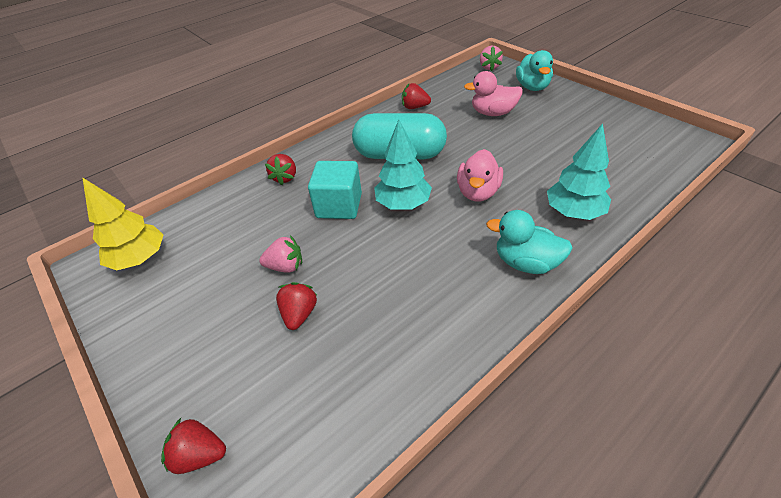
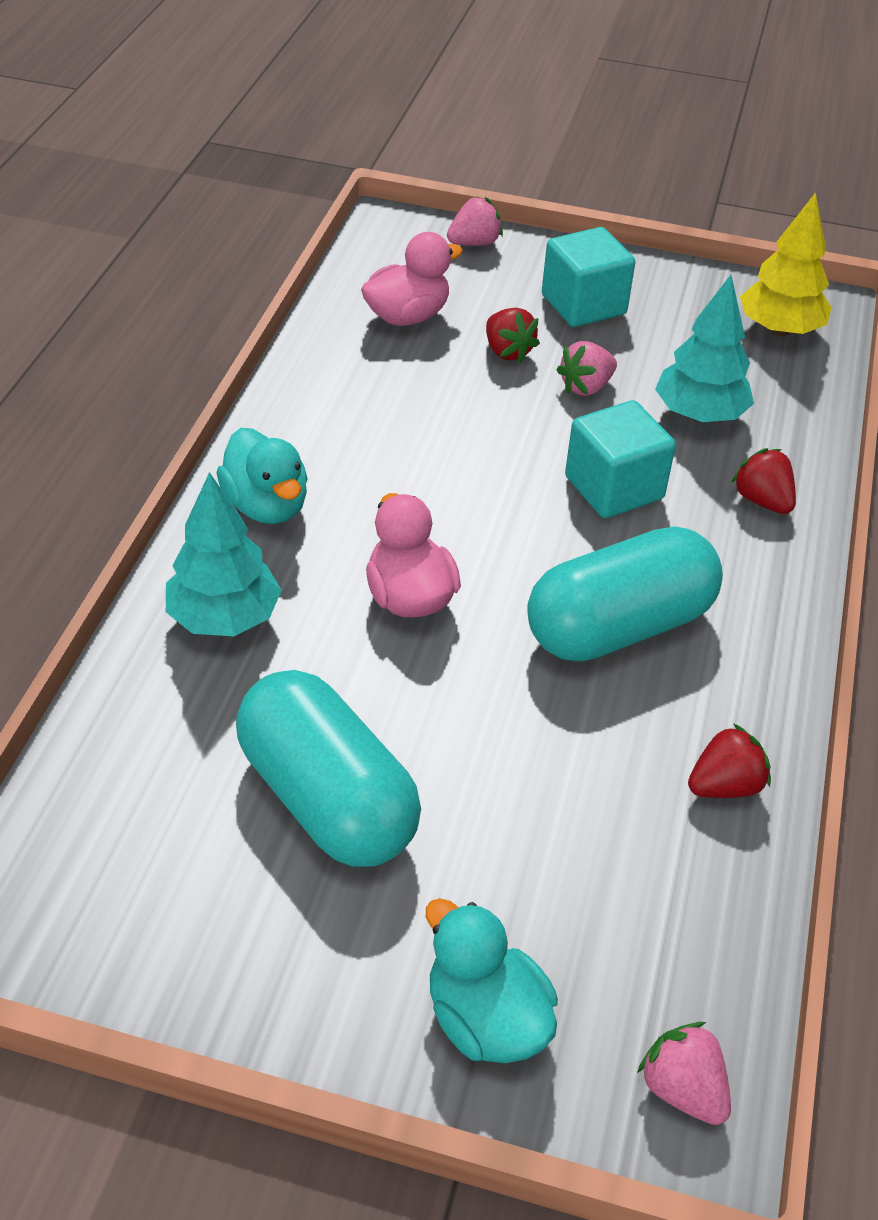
camera: 140 degrees right, 0 degrees up
(200, 455) = (474, 243): red strawberry -> pink strawberry
(210, 333) = (583, 305): none -> turquoise cube
(403, 204) = (516, 528): turquoise tree -> turquoise tree (699, 415)
(493, 113) = (522, 842): pink duck -> pink duck (407, 316)
(526, 263) = (266, 506): turquoise duck -> turquoise duck turned 75 degrees clockwise
(555, 140) = (327, 798): none -> turquoise capsule

